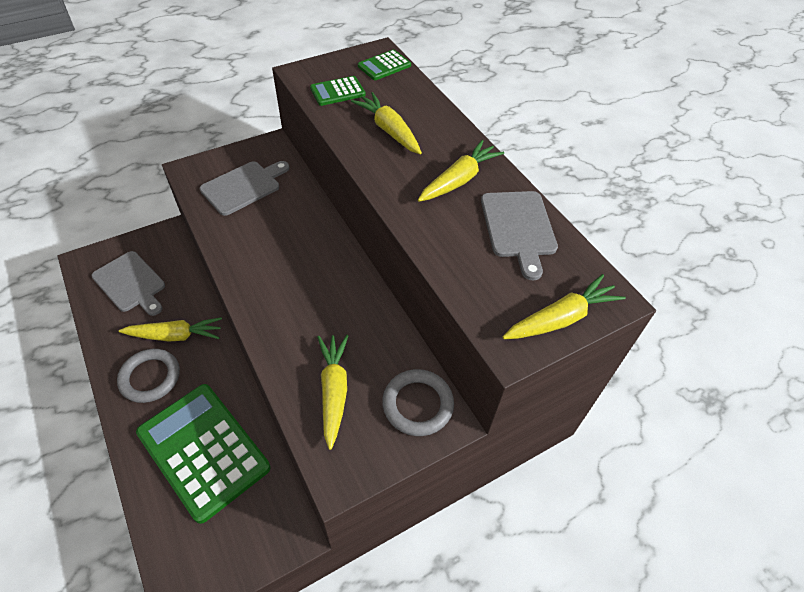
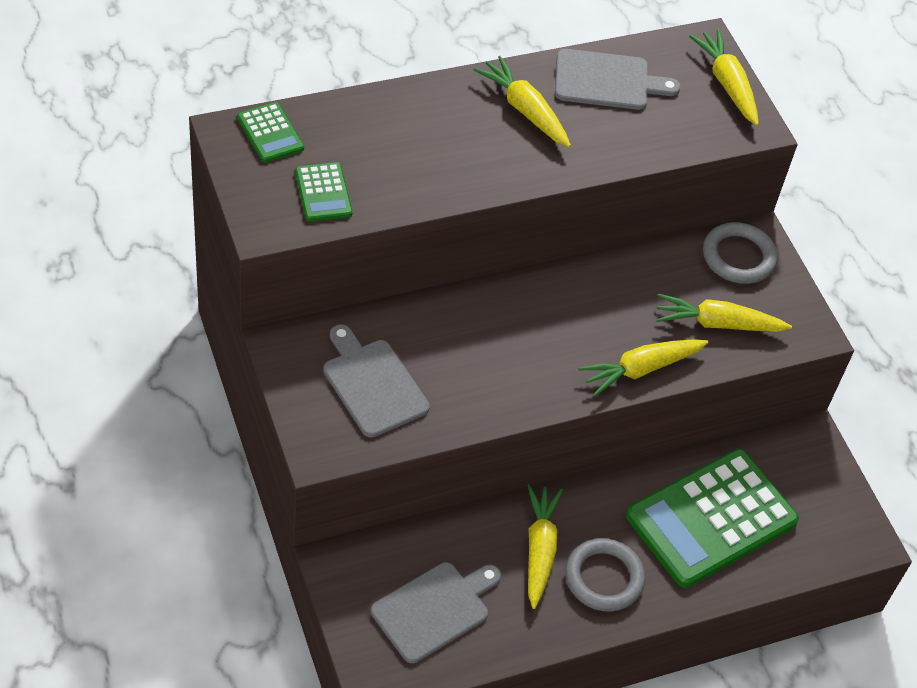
camera: 85 degrees left, 0 degrees up
(389, 130) = (420, 154): yellow carrot -> yellow carrot (641, 369)

